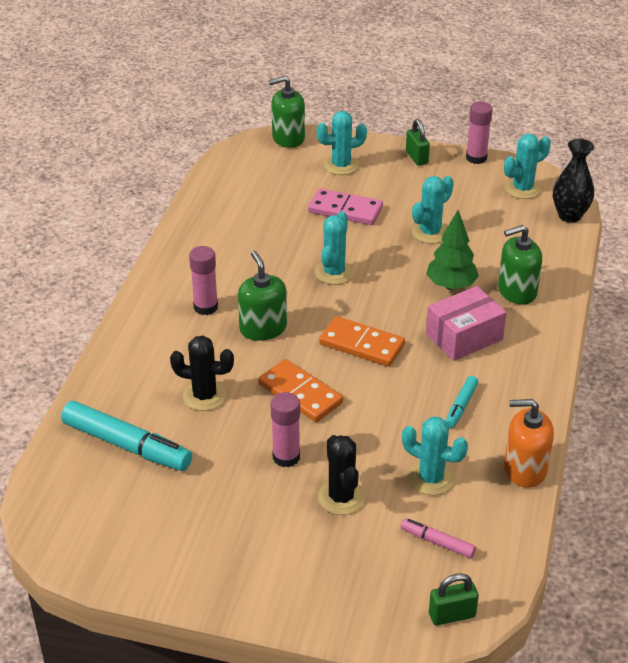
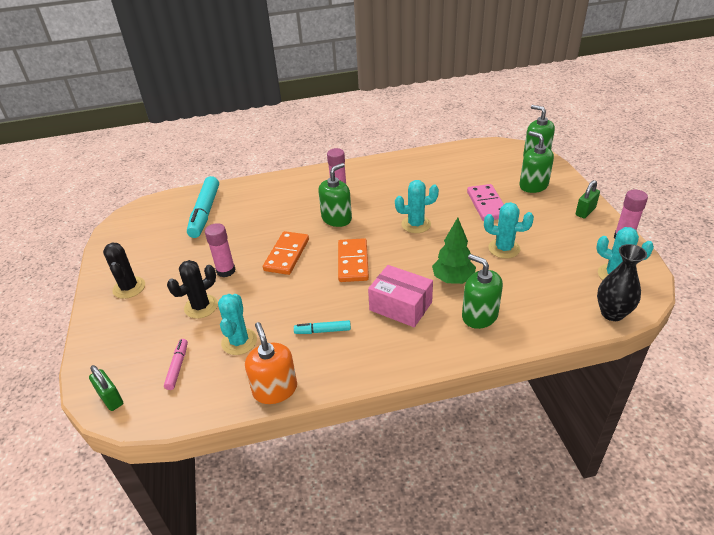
camera: 65 degrees right, 0 degrees up
(204, 396) = (261, 221): black cactus -> black cactus (129, 288)
(341, 165) = (533, 185): turquoise cactus -> green soap dispenser

